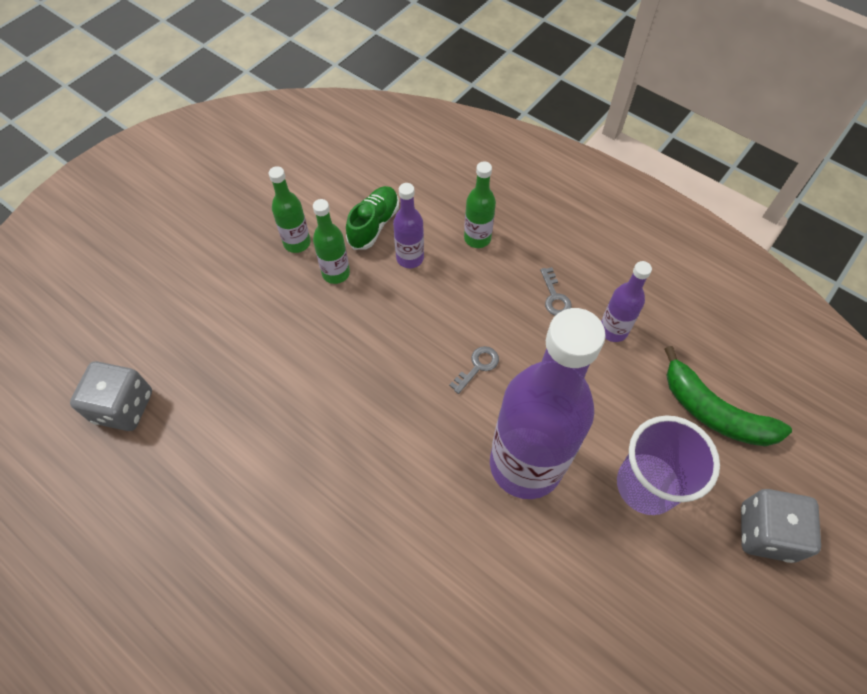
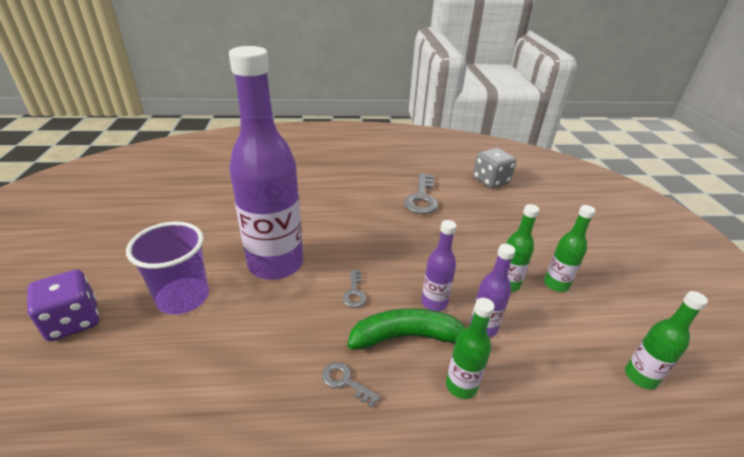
camera: 135 degrees right, 25 degrees down
(253, 446) = (422, 198): none -> grey key
(356, 161) = (640, 377): none -> green bottle
(374, 225) = (540, 333): green shoe -> none
(613, 330) = (270, 389): purple bottle -> purple bottle (434, 302)
(714, 412) = (137, 380): green banana -> green banana (407, 337)
(766, 532) = (73, 321): grey dice -> purple dice

